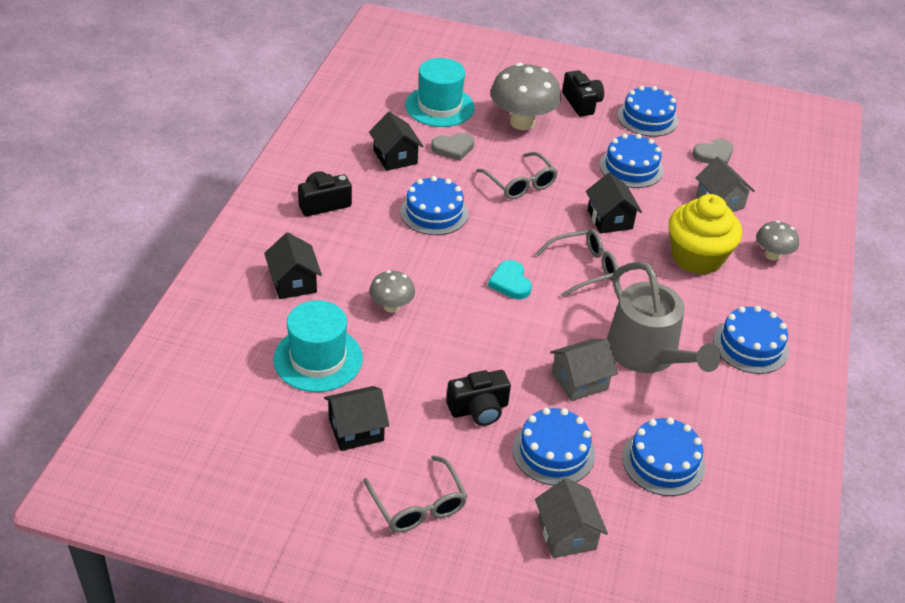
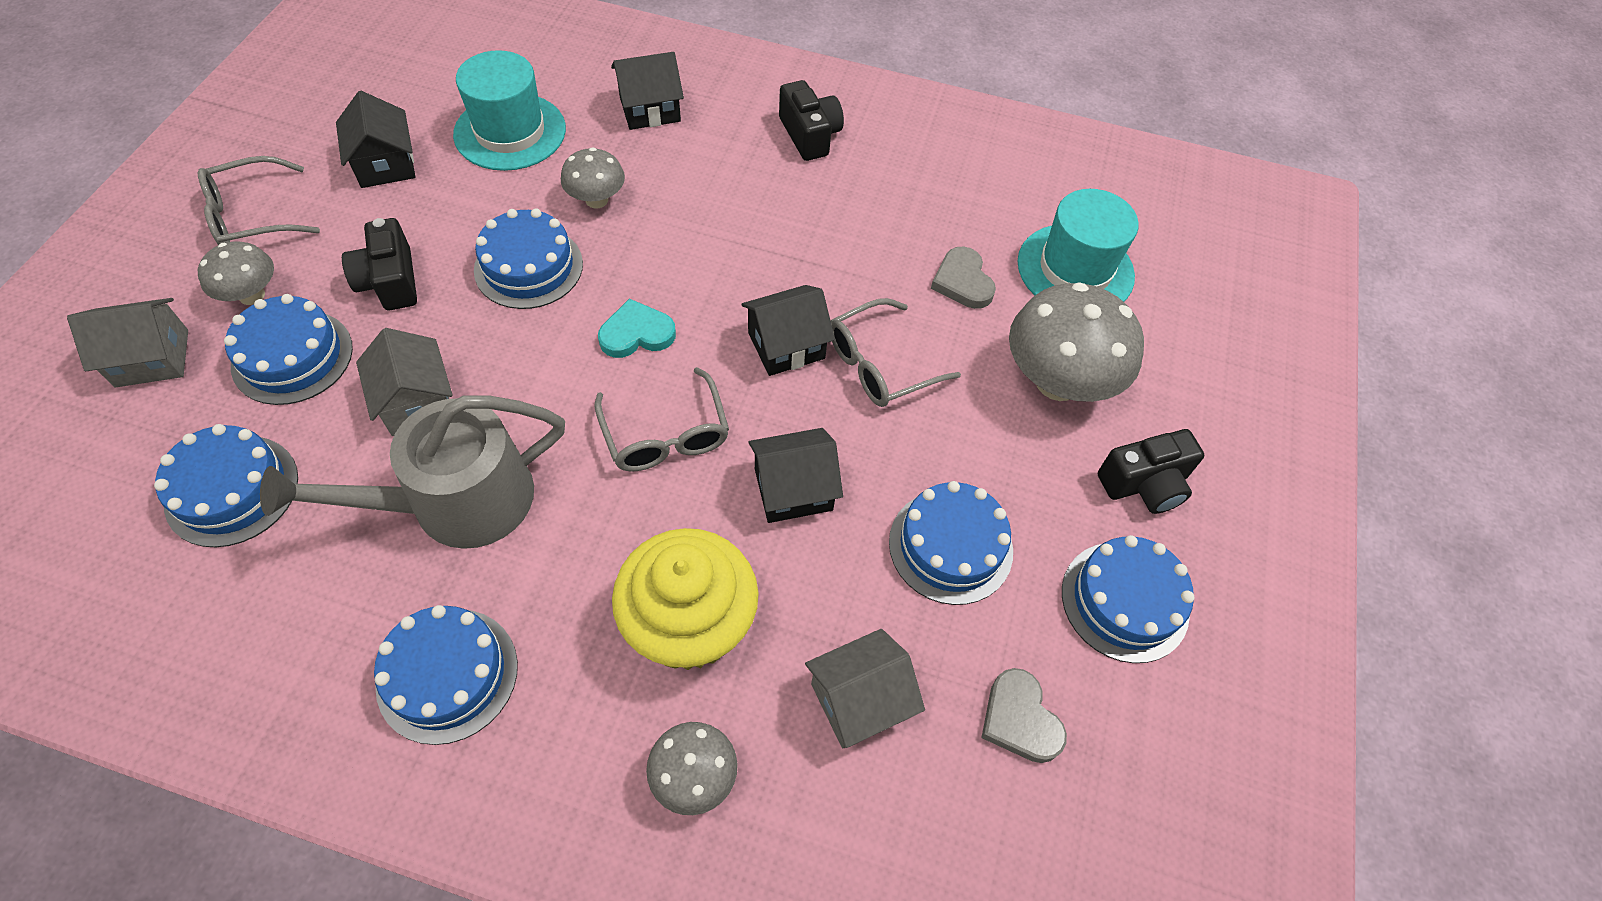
camera: 90 degrees right, 15 degrees up
(395, 157) = (927, 211): black house -> black house (786, 345)
(434, 212) = (797, 251): blue cake -> blue cake (528, 267)
(500, 487) = (252, 295): none -> grey mushroom

